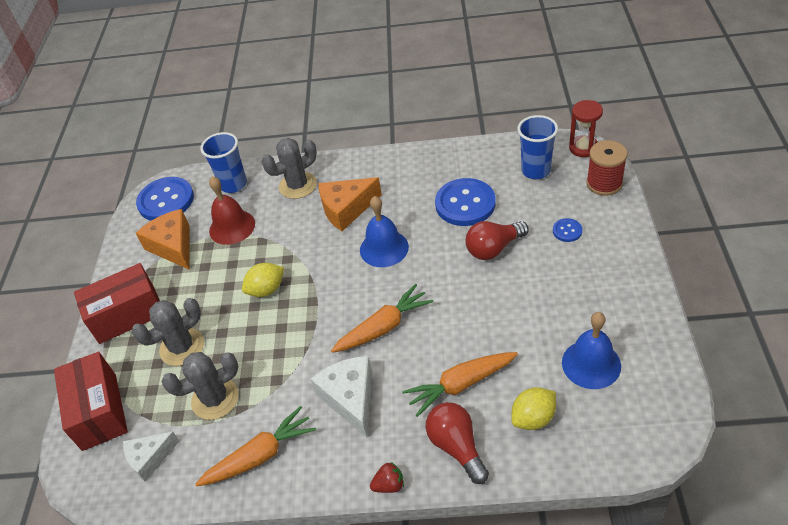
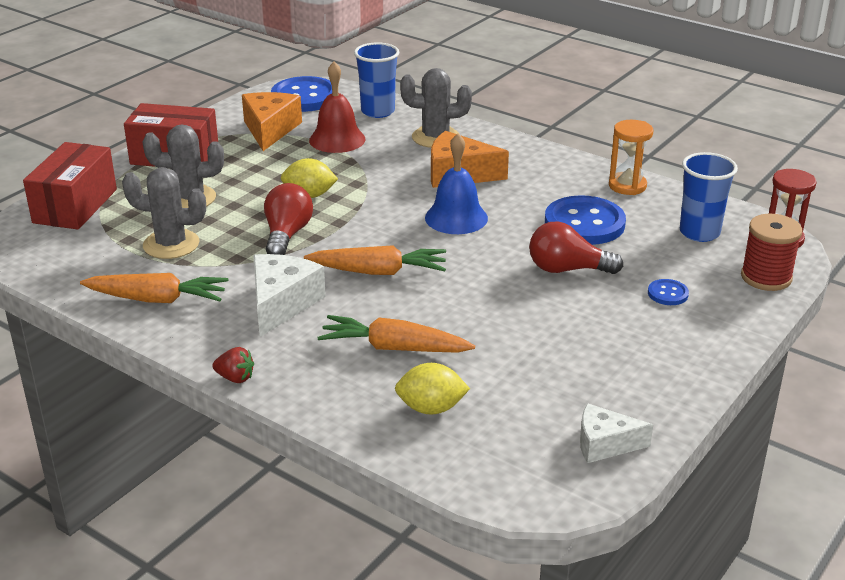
camera: 30 degrees right, 15 degrees down
(150, 458) = (73, 254): white cheese -> white cheese (604, 444)
(457, 446) = (330, 387): red light bulb -> red light bulb (287, 235)
(458, 157) = (627, 186): none -> orange hourglass
(591, 364) = (547, 403): blue bell -> none

